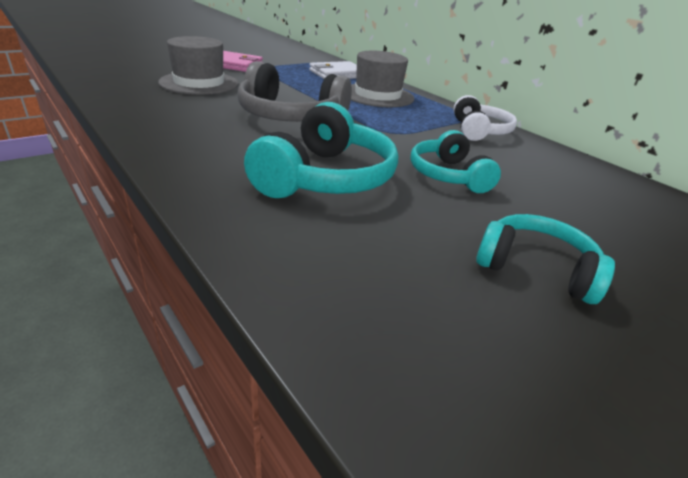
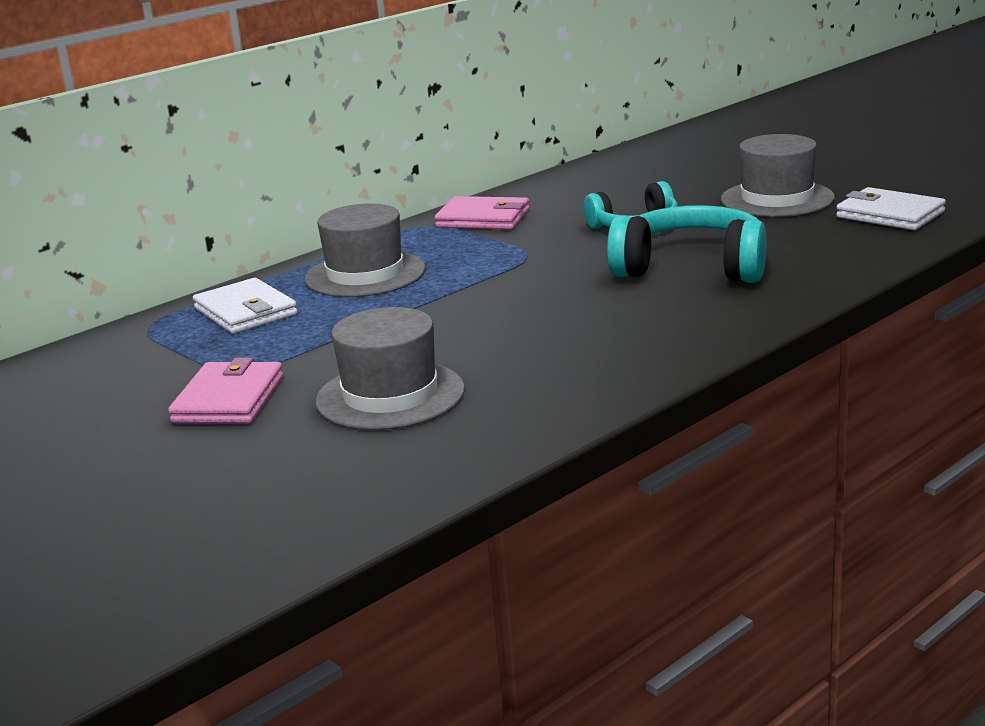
camera: 90 degrees left, 10 degrees down
(290, 116) = (515, 308): grey headphones -> none
(457, 352) = (889, 215): none -> white wallet
(479, 131) = (483, 218): white headphones -> pink wallet
(536, 269) = (777, 199): turquoise headphones -> grey hat

